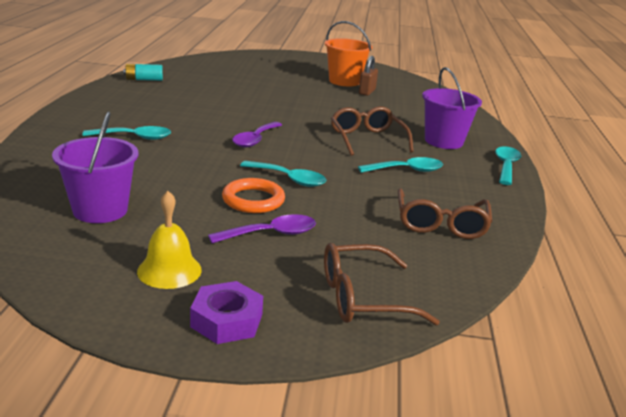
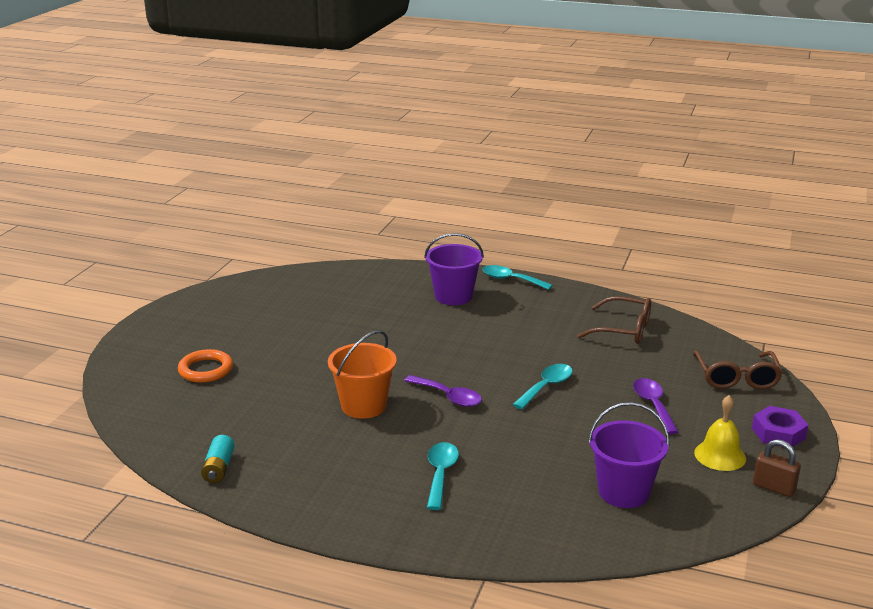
camera: 75 degrees left, 0 degrees up
(253, 200) = (592, 409): orange ring -> orange ring (205, 370)
(344, 81) = (258, 321): orange bucket -> orange bucket (363, 406)
(367, 92) = (300, 312): brown padlock -> brown padlock (773, 487)
(367, 139) = (448, 334): brown glasses -> none
(407, 170) = (522, 326): turquoise spoon -> none

